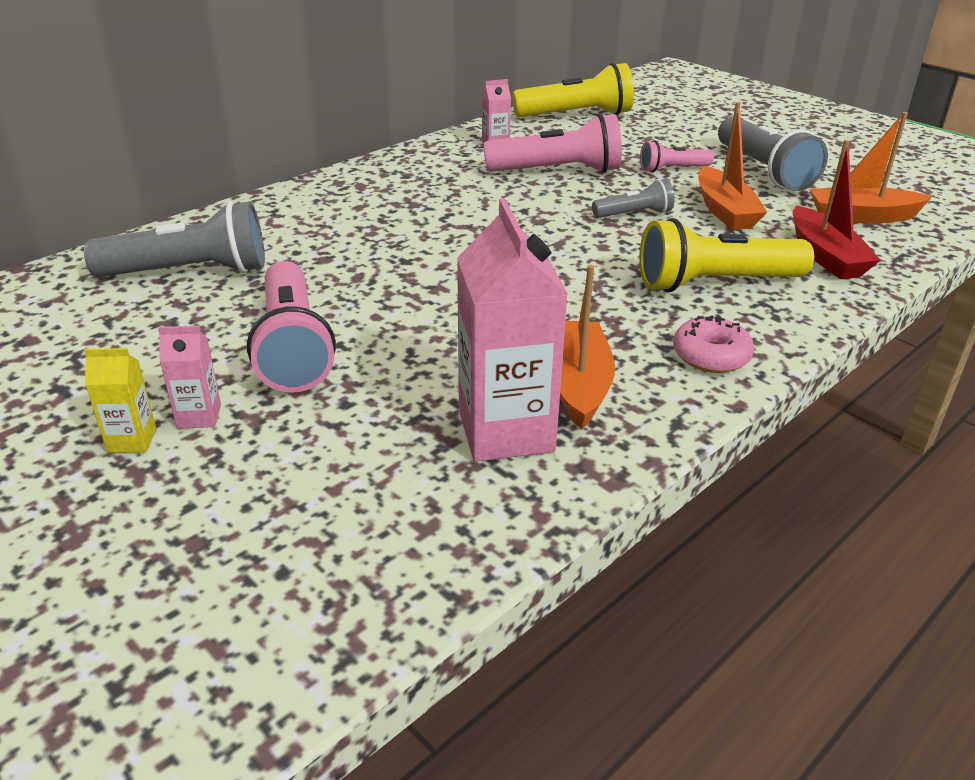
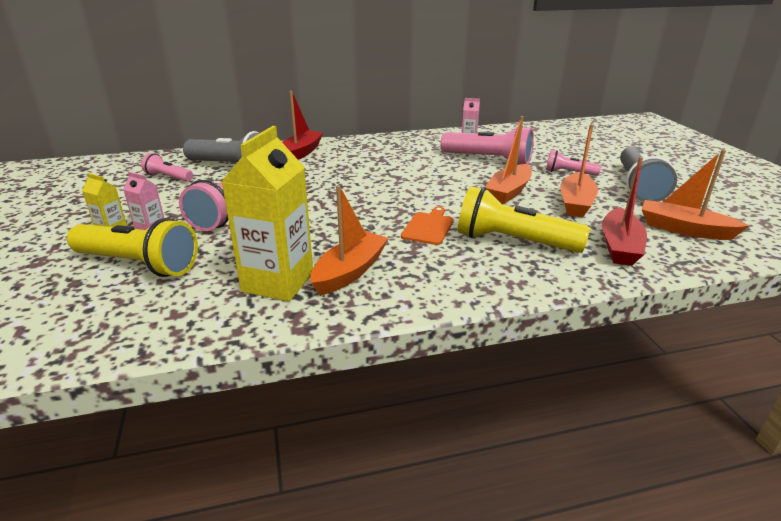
camera: 30 degrees right, 5 degrees down
(97, 319) = (168, 177): none -> pink flashlight
(274, 220) = (300, 153): none -> red boat
(506, 431) = (278, 282): pink carton -> yellow carton
(576, 115) = (541, 133): yellow flashlight -> yellow flashlight (139, 264)
(598, 292) = (428, 227): none -> orange cutting board
(634, 214) = (508, 192): grey flashlight -> orange boat
(711, 356) = (454, 281): pink donut -> none

